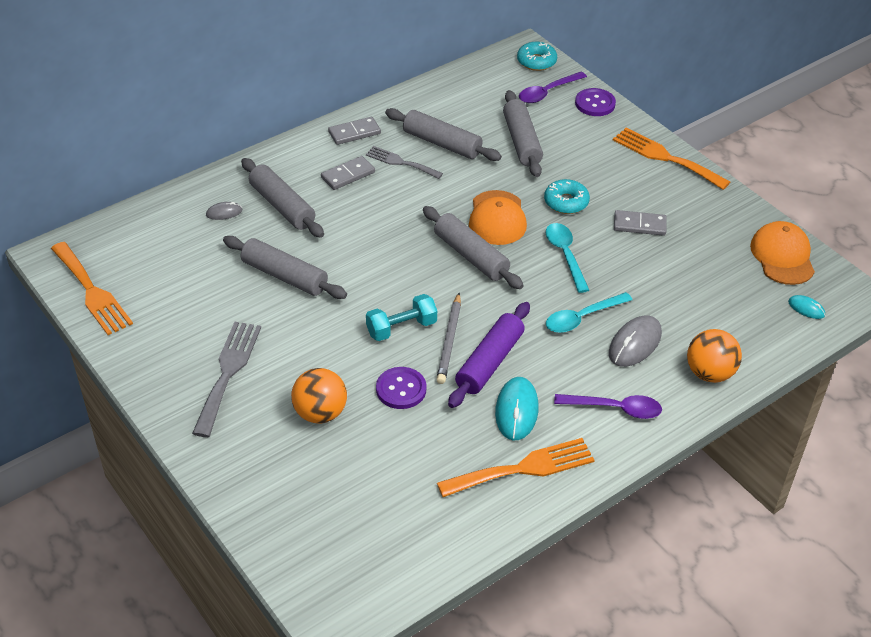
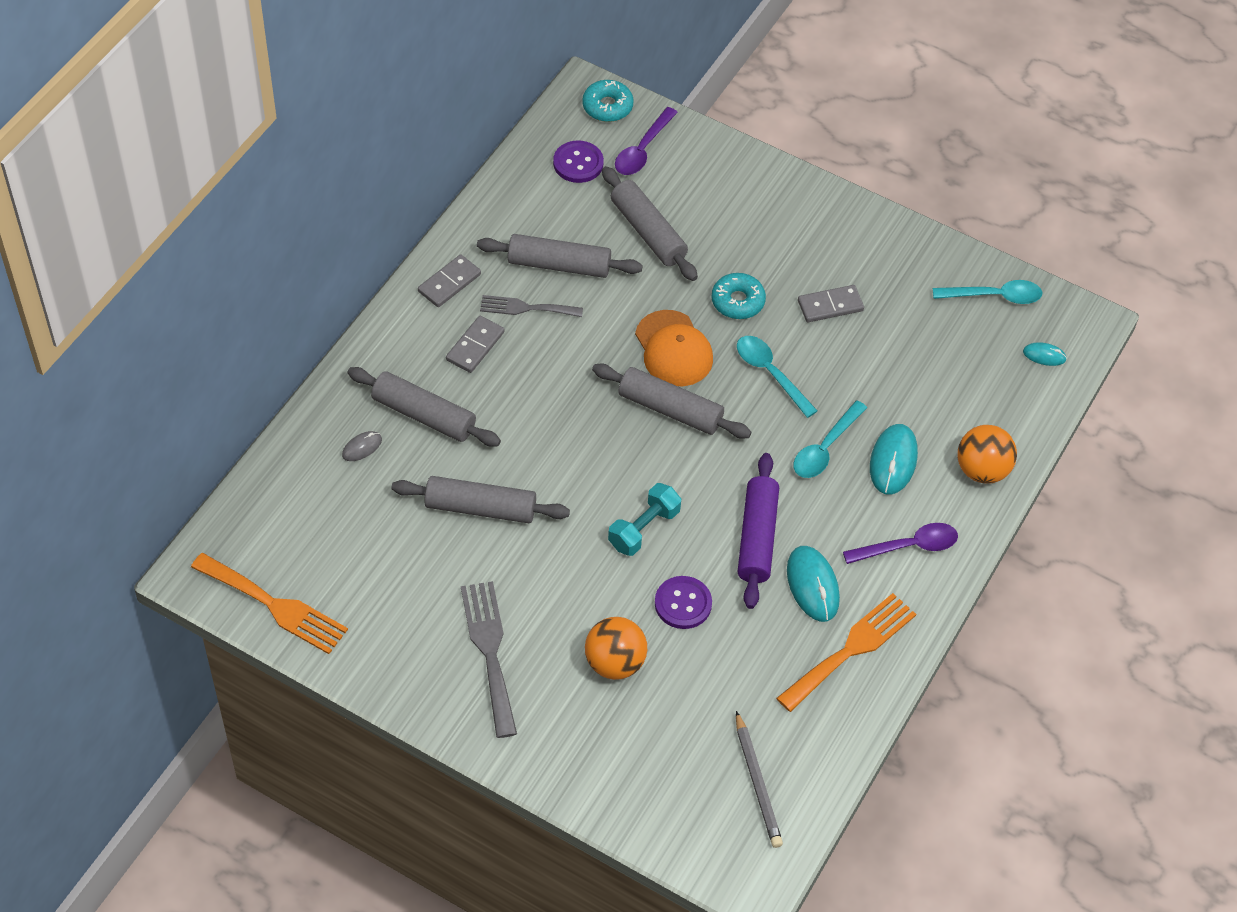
camera: 25 degrees left, 10 degrees up
(449, 341) = (702, 526): grey pencil -> grey pencil (757, 783)
(595, 104) = (704, 149): purple button -> purple button (578, 163)
(635, 344) = (893, 461): grey mouse -> turquoise mouse
(665, 157) = (817, 202): orange fork -> none
(782, 256) = (994, 296): orange cap -> turquoise spoon

